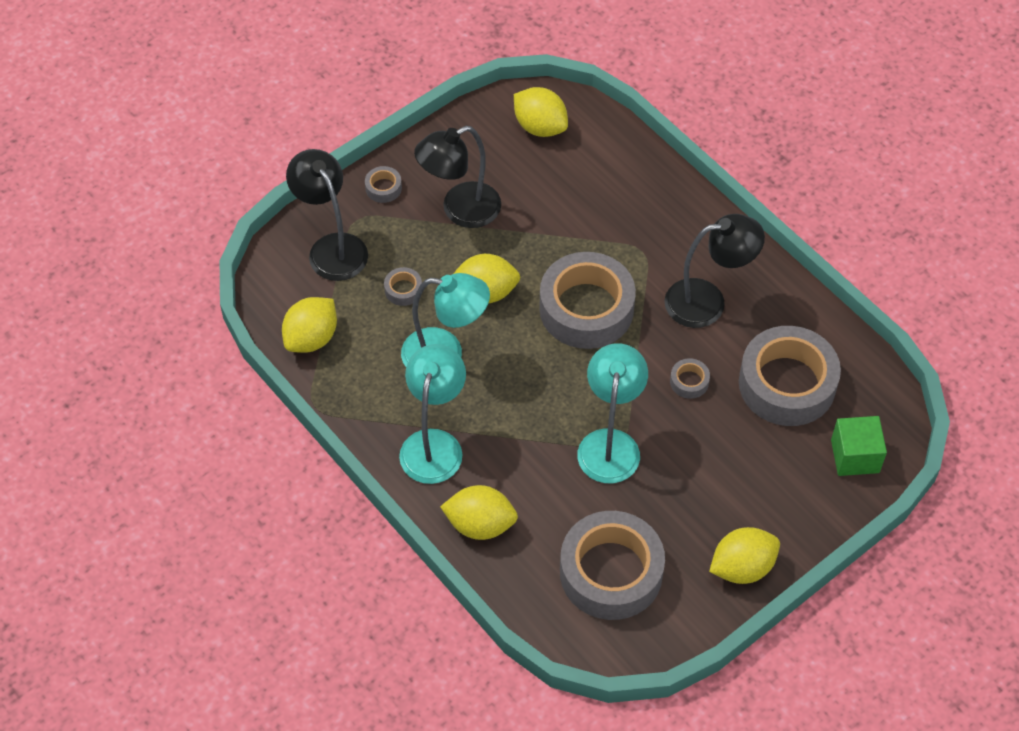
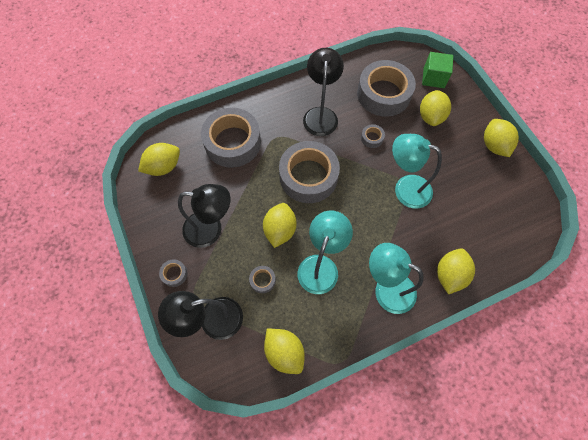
camera: 75 degrees left, 10 degrees up
(460, 210) = (211, 229): black lamp -> black lamp turned 75 degrees counterclockwise
(611, 572) = (490, 210): grey tape -> grey tape (232, 142)
(766, 462) = (430, 116): none -> yellow lemon

